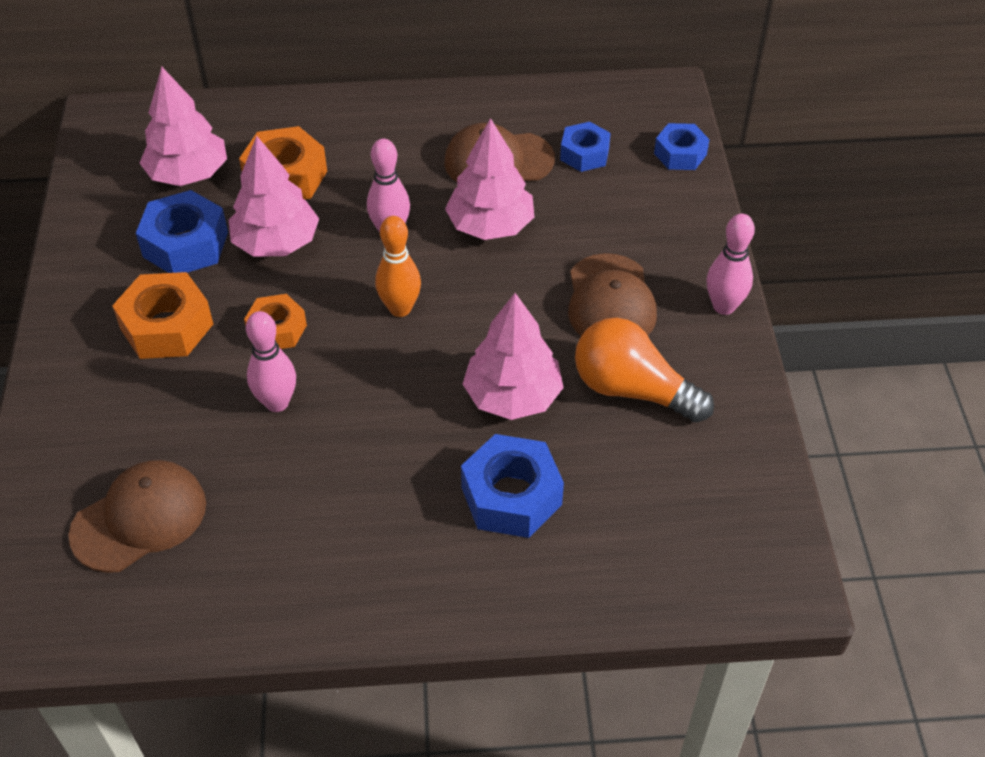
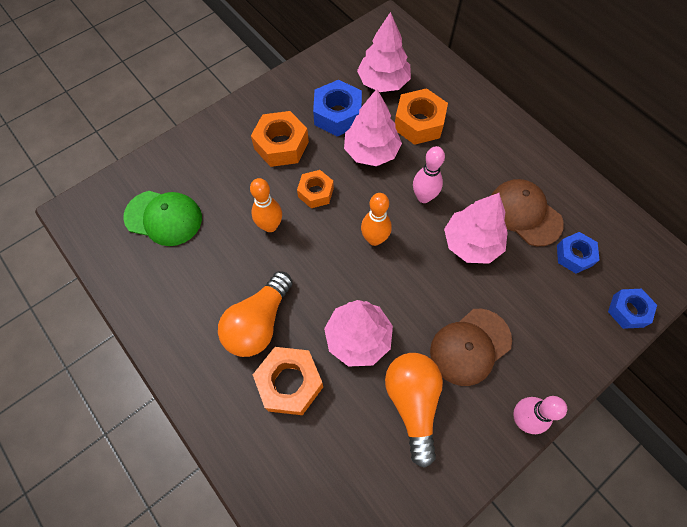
camera: 55 degrees right, 15 degrees up
(139, 518) = (164, 218): brown cap -> green cap
(277, 403) = (270, 226): pink bowling pin -> orange bowling pin
(403, 487) = (259, 323): none -> orange light bulb
(511, 496) = (289, 383): blue nut -> orange nut

